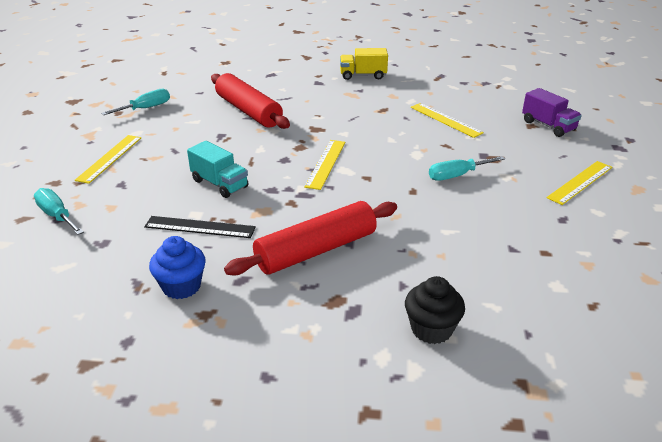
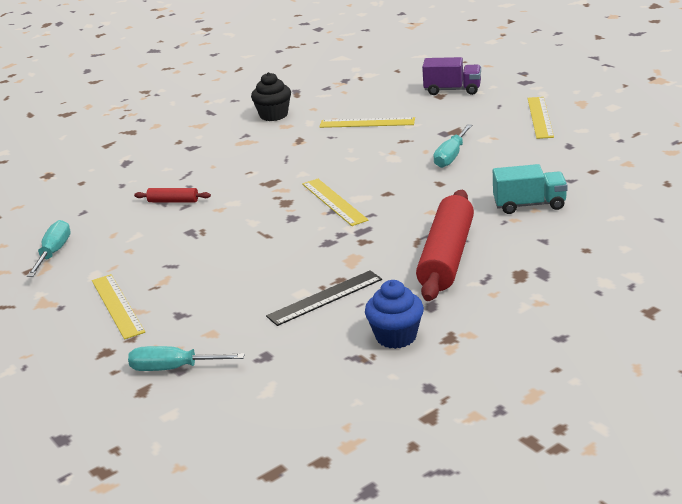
camera: 40 degrees left, 5 degrees down
(219, 184) = (274, 263): turquoise truck -> turquoise truck (529, 205)
(248, 111) = (173, 201): red rolling pin -> red rolling pin, size x0.44
(363, 75) = (223, 122): yellow truck -> none
(431, 329) = (605, 251): black cupcake -> black cupcake (273, 115)

